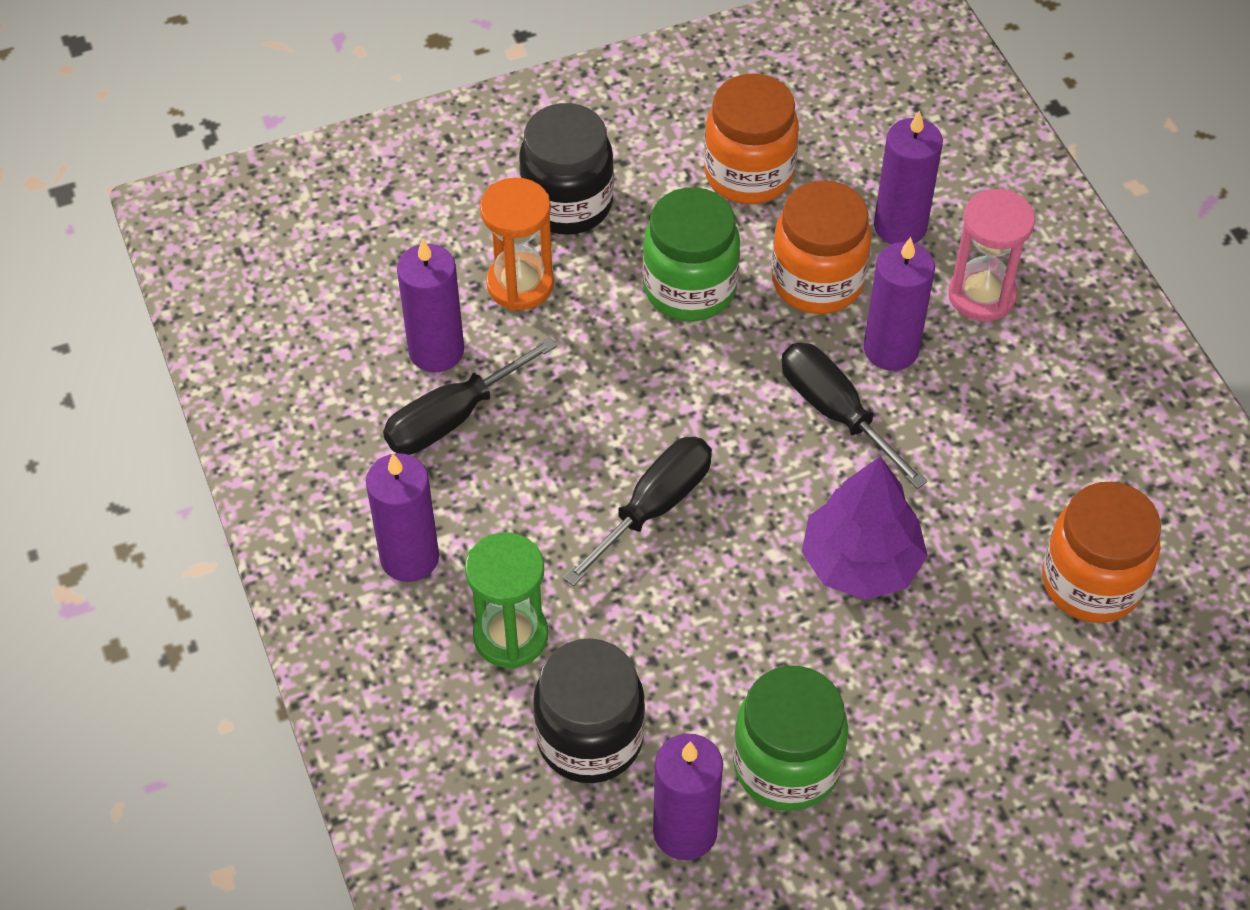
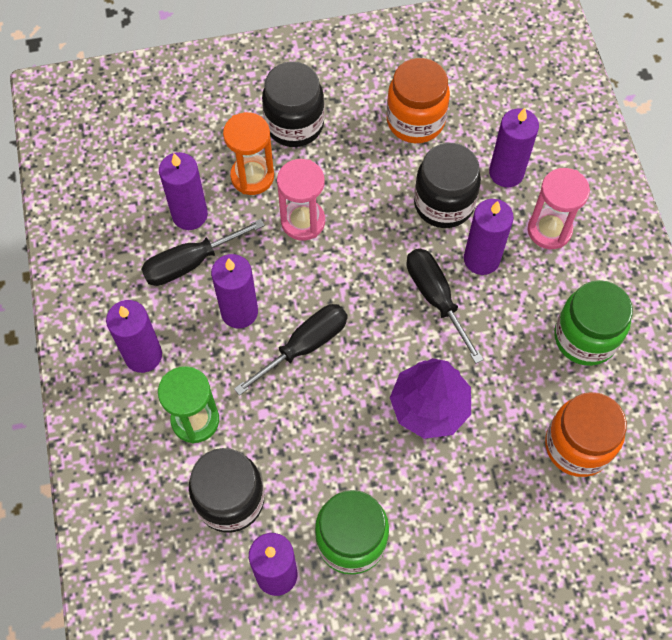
camera: 10 degrees right, 10 degrees up
(543, 475) = (239, 312): none -> purple candle
(611, 335) = (303, 221): none -> pink hourglass
(690, 288) = (360, 196): green jar -> green jar (585, 337)
(817, 281) = (443, 203): orange jar -> black jar

